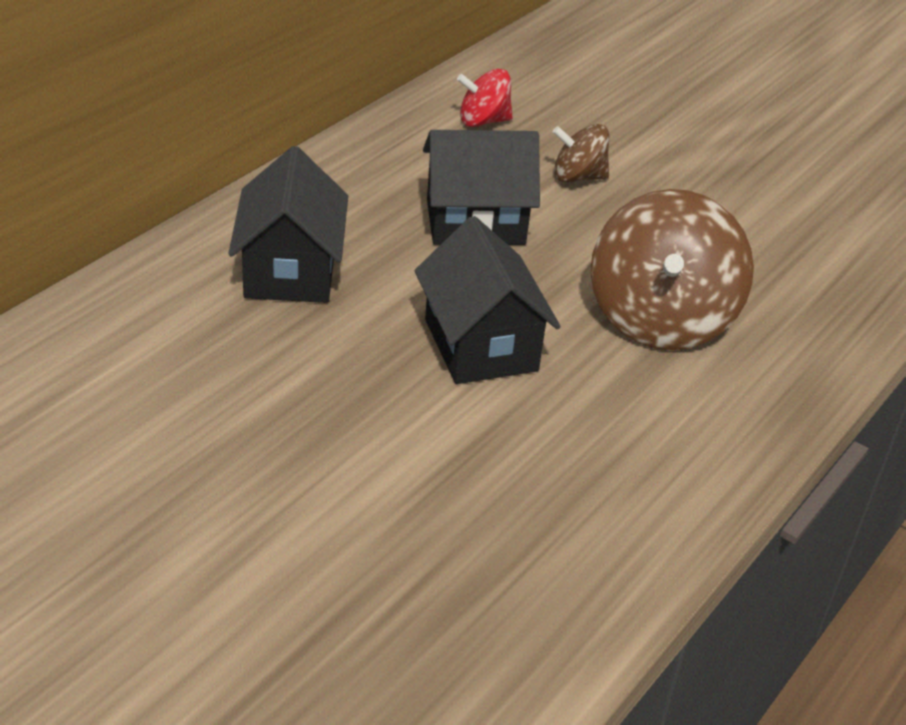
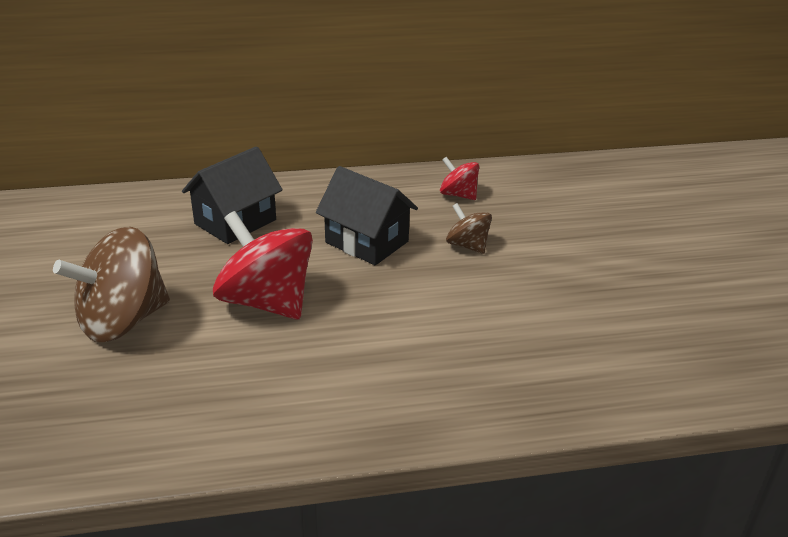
camera: 45 degrees right, 5 degrees down
(481, 345) = (266, 301): black house -> red spinning top
(660, 319) = (389, 341): brown spinning top -> brown spinning top (122, 320)

